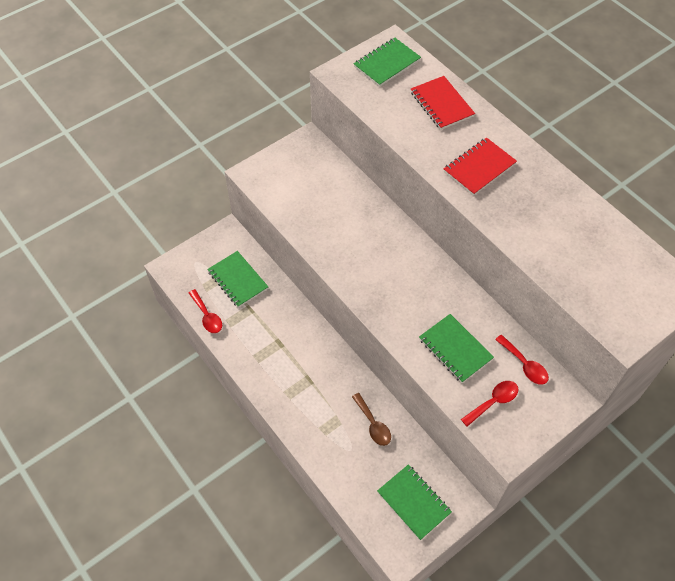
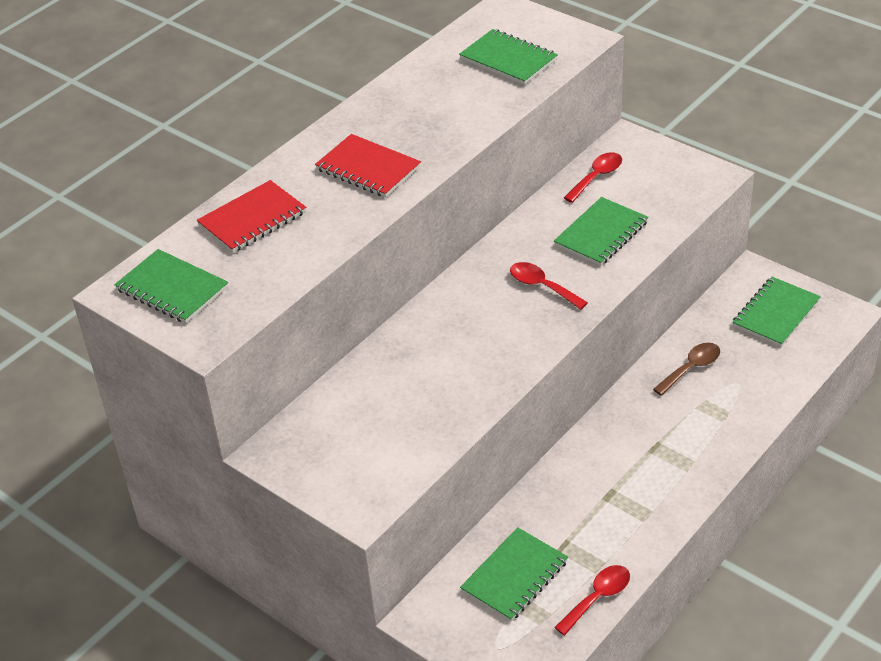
camera: 100 degrees left, 15 degrees down
(493, 401) = (659, 194): red spoon -> red spoon (542, 286)
(602, 276) = (508, 60): none -> green notebook

